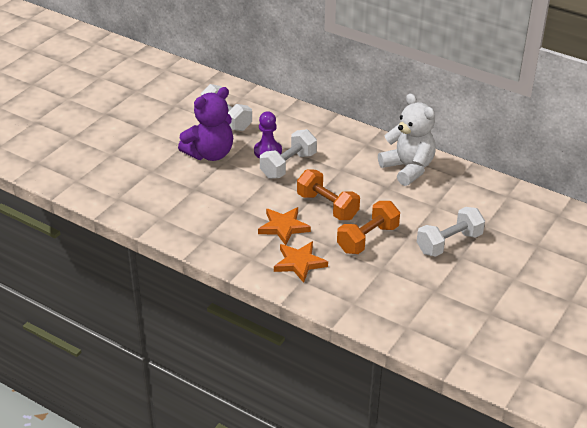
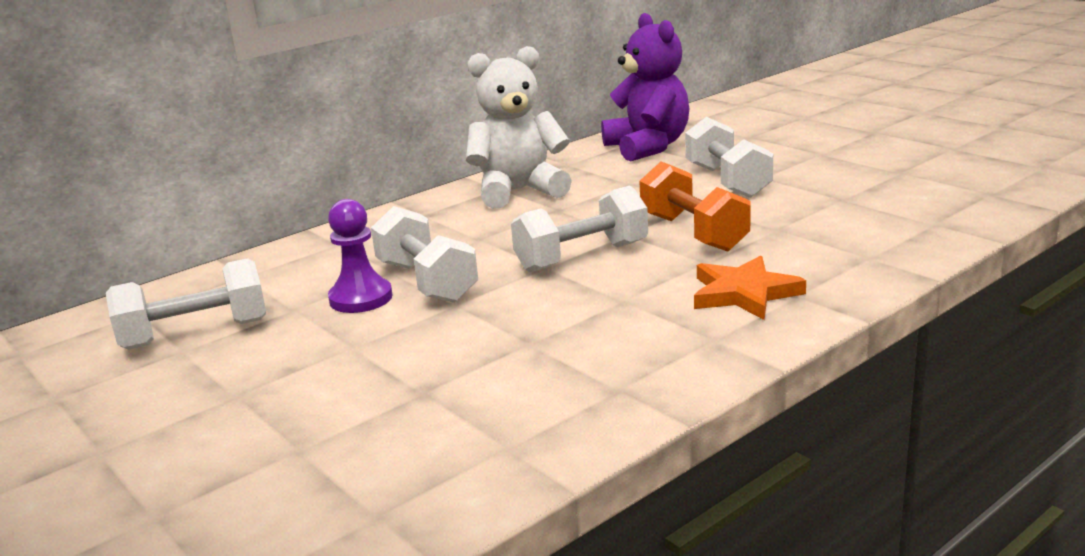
camera: 70 degrees left, 15 degrees down
(210, 154) = (306, 362): purple teddy bear -> purple teddy bear (648, 147)
(283, 227) = (624, 300): orange star -> none
(327, 206) = (582, 257): orange dumbbell -> white dumbbell

